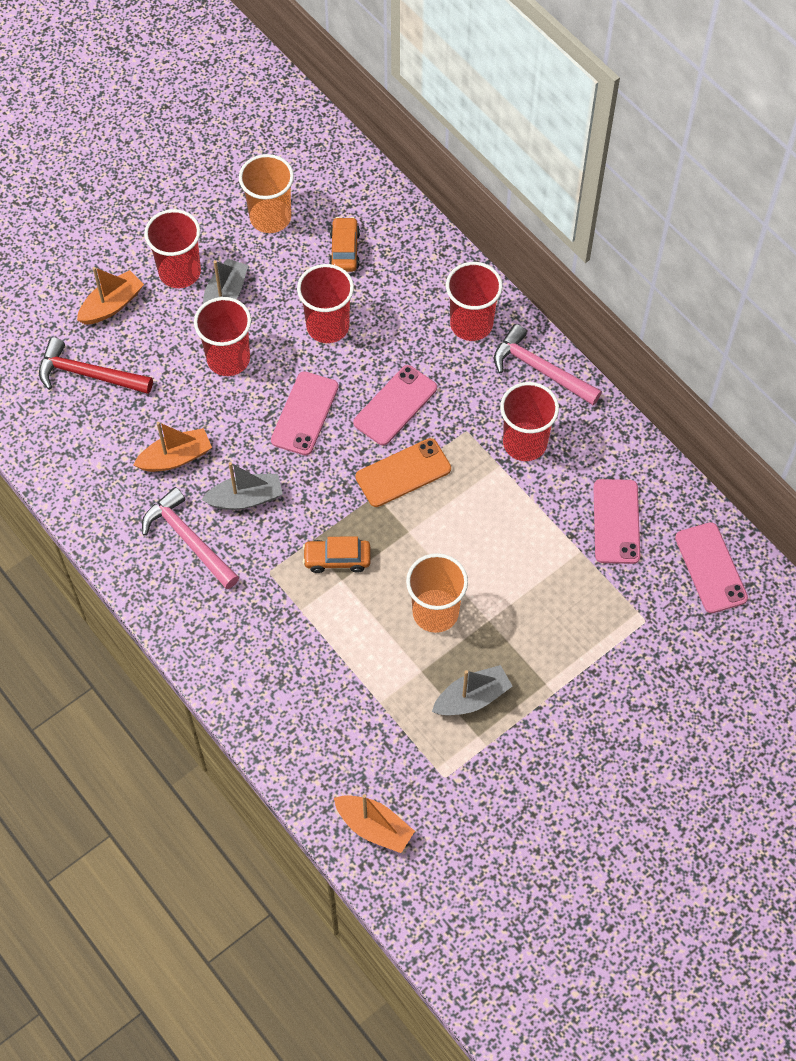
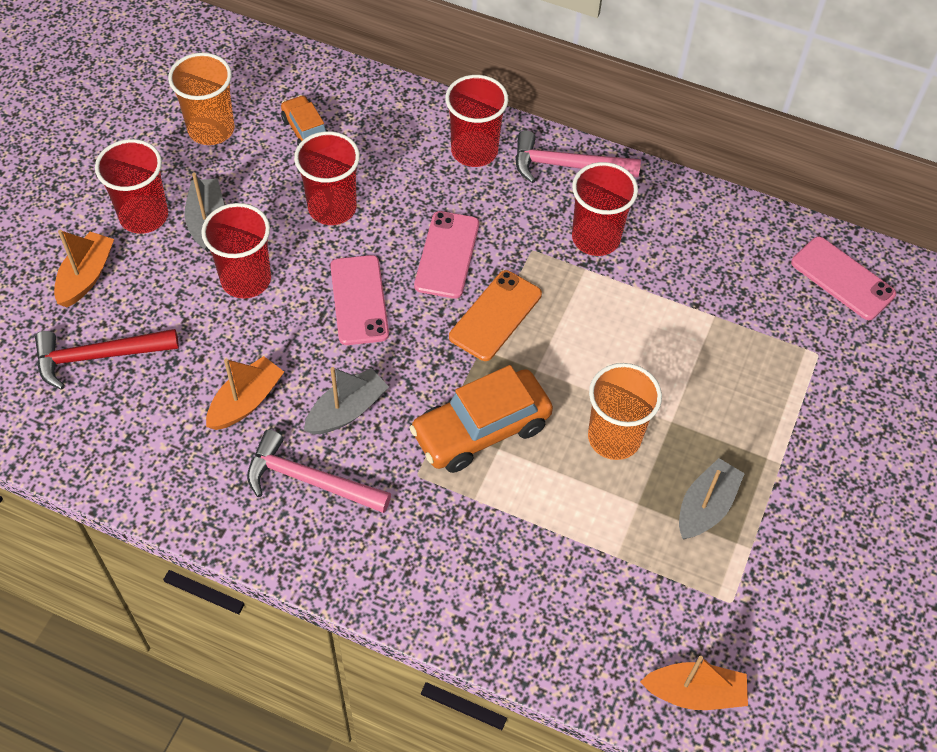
camera: 30 degrees left, 5 degrees down
(337, 559) = (481, 429): orange car -> orange car, size x1.75
(616, 521) = (729, 274): pink phone -> none

